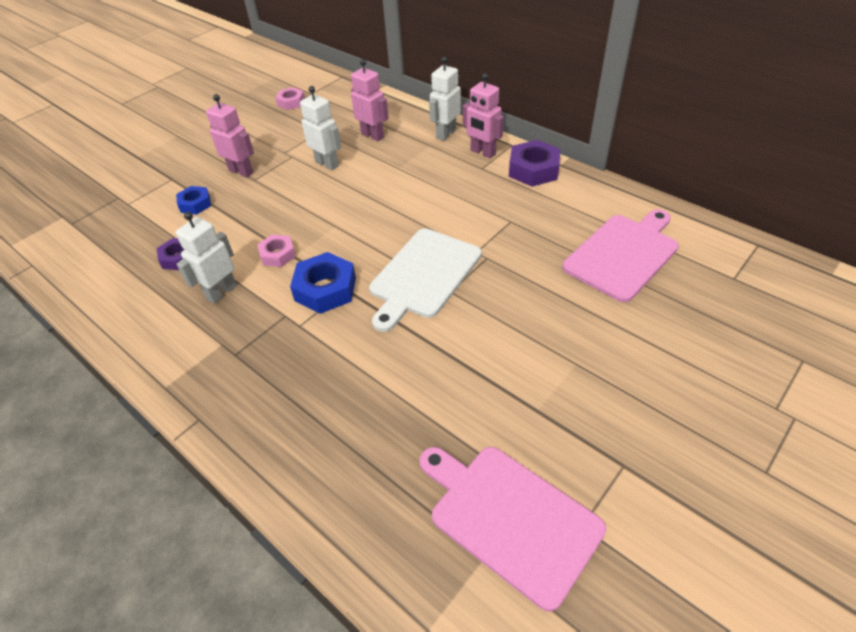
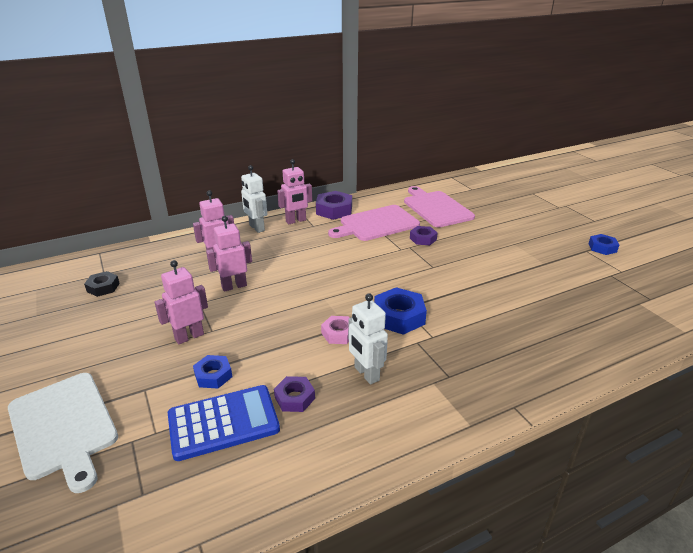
camera: 70 degrees left, 15 degrees down
(142, 231) = (223, 422): none -> blue calculator
(291, 102) = (103, 287): pink nut -> black nut
(327, 164) = (234, 286): white robot -> pink robot
(423, 275) = (411, 273): white cutting board -> white cutting board (63, 427)
(510, 518) = (616, 290): pink cutting board -> pink cutting board (376, 224)
(517, 264) = (423, 239): none -> purple nut
(653, 490) = (602, 248): none -> blue nut

